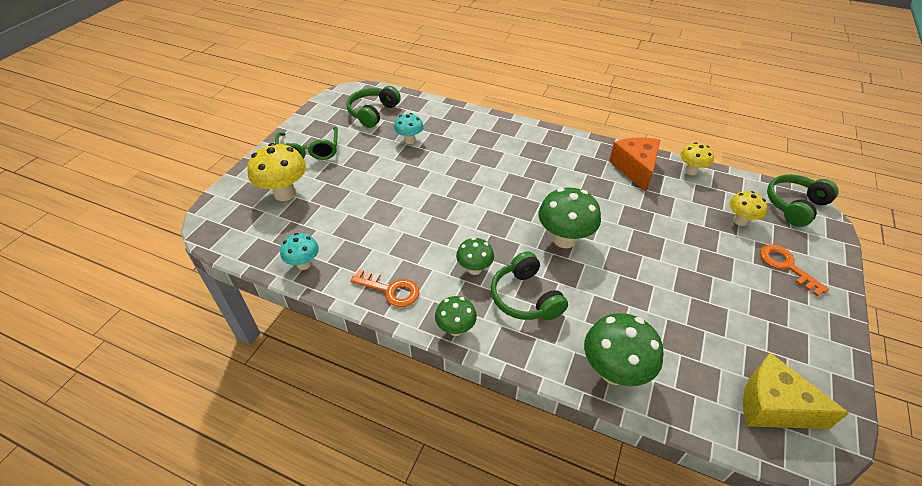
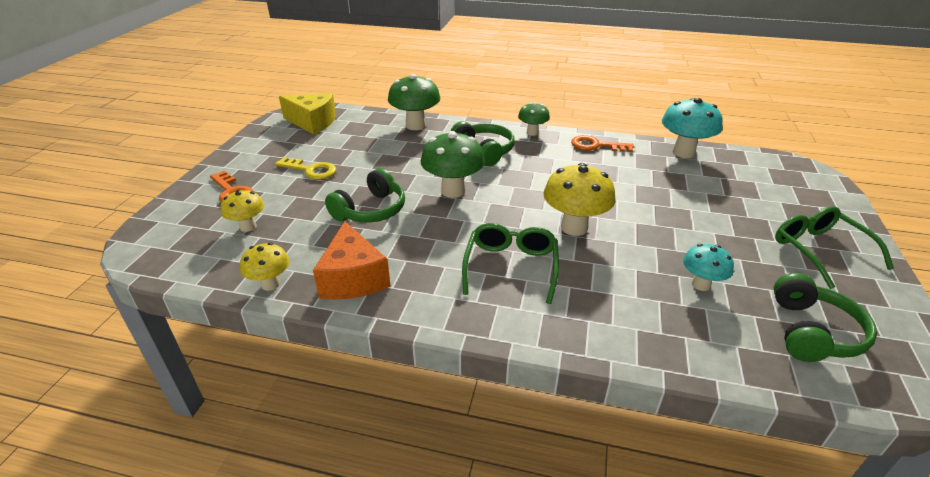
camera: 170 degrees right, 10 degrees down
(285, 193) = (777, 200): yellow mushroom -> yellow mushroom (574, 227)
(304, 264) = (683, 152): turquoise mushroom -> turquoise mushroom, size x1.68
(474, 269) = (533, 163): green mushroom -> none
(526, 164) = (511, 267): none -> green glasses
(721, 290) = (310, 170): none -> yellow key
(794, 206) = (160, 251): green headphones -> green headphones (371, 210)

